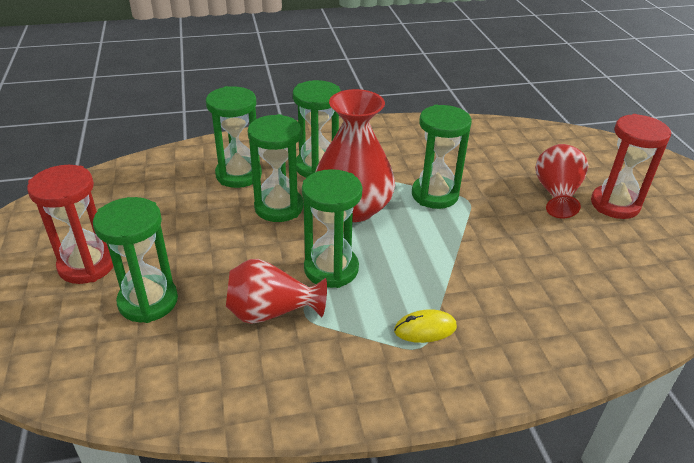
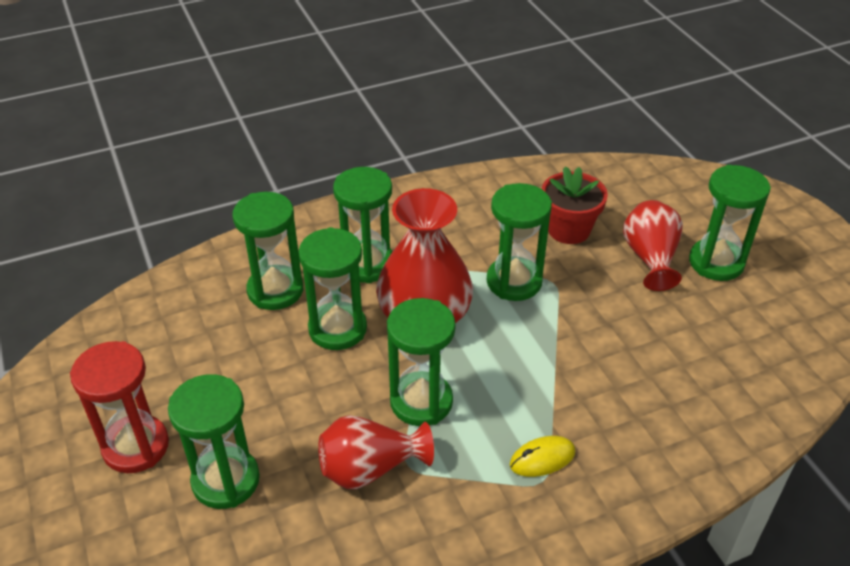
camera: 10 degrees left, 5 degrees up
(490, 165) = (569, 230): none -> red flower pot
(615, 204) = (716, 262): red hourglass -> green hourglass

